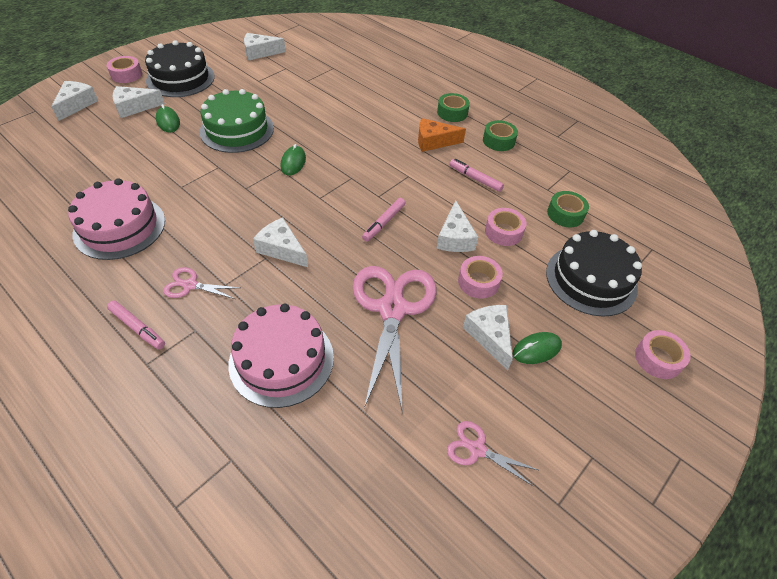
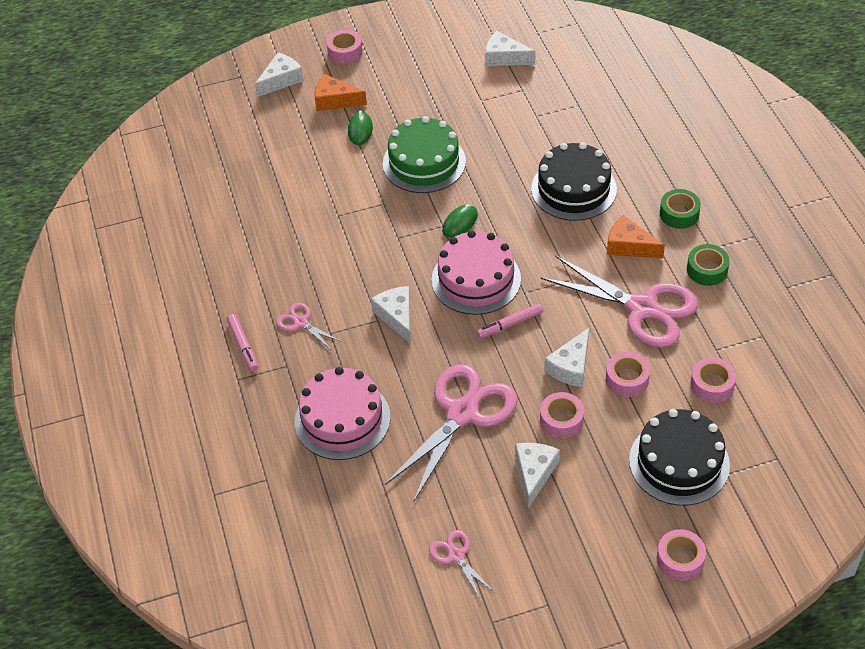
camera: 35 degrees right, 0 degrees up
(119, 227) = (266, 241): pink cake -> pink cake (476, 279)
(134, 107) = (335, 100): white cheese -> orange cheese
(180, 78) = (398, 73): black cake -> black cake (573, 189)
(475, 178) = (642, 308): pink marker -> pink scissors
(536, 349) = (569, 502): green mouse -> none
(565, 214) = (712, 385): green tape -> pink tape

